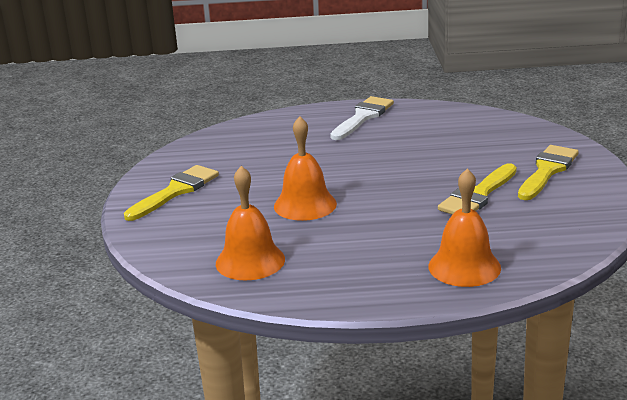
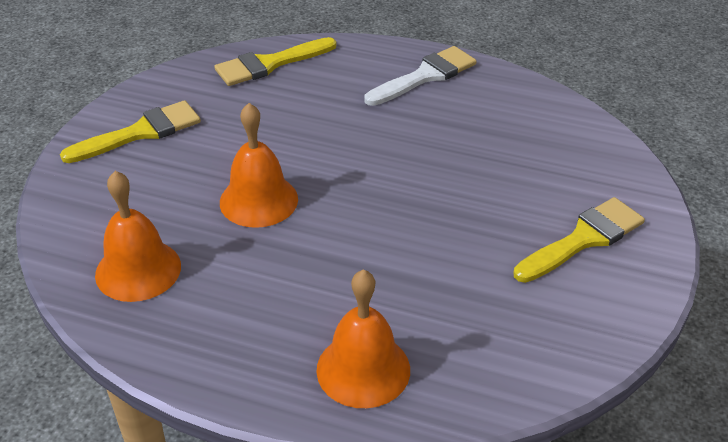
camera: 20 degrees right, 15 degrees up
(478, 195) = (467, 252): yellow brush -> yellow brush (270, 64)

